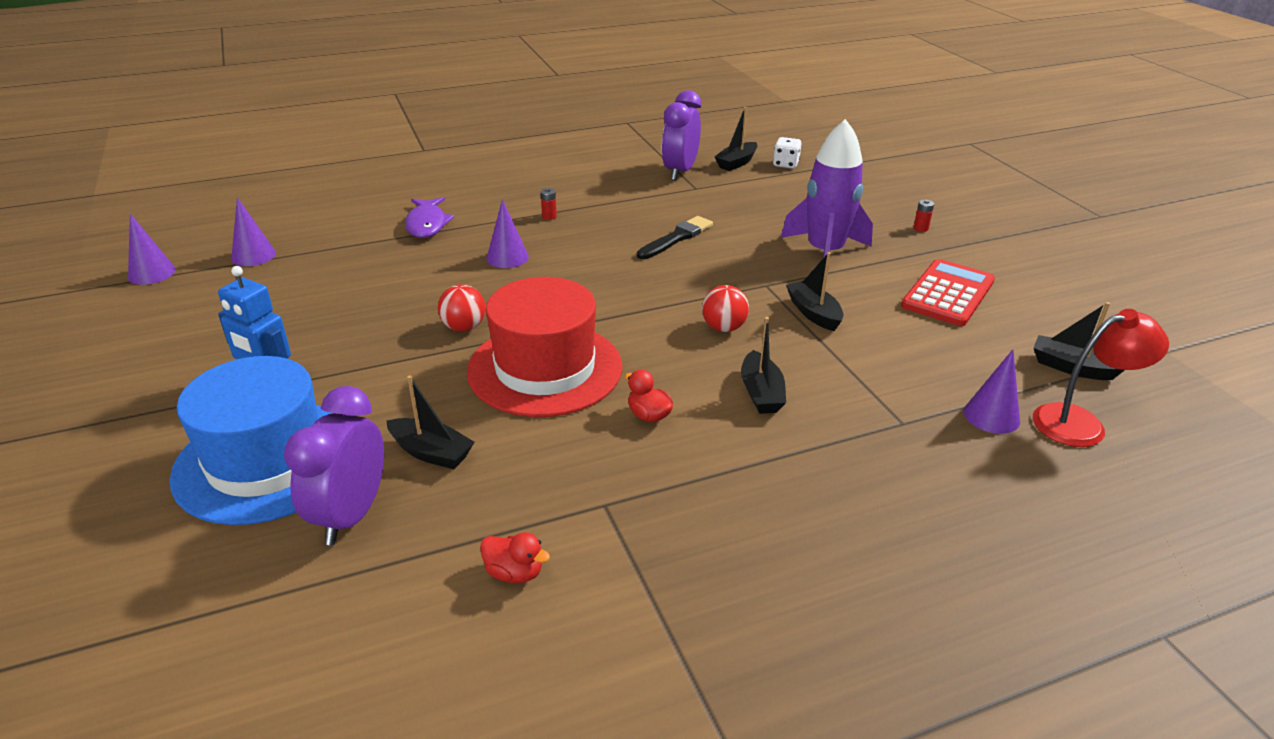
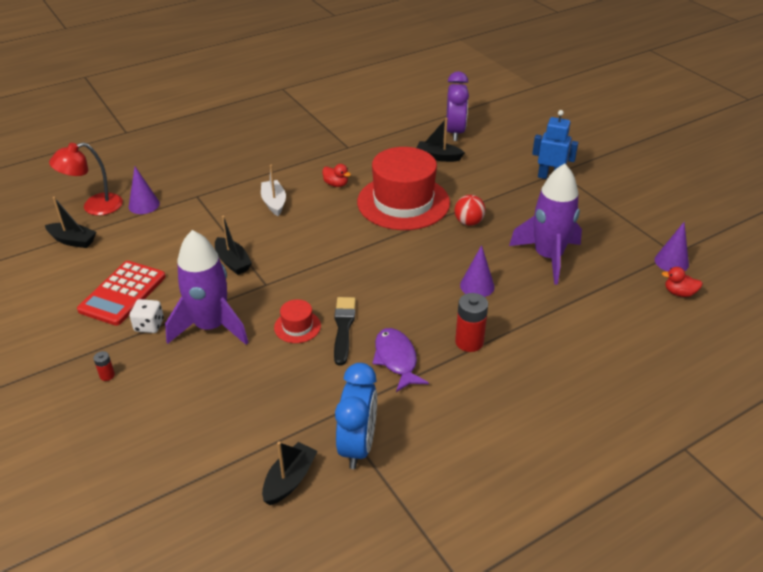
camera: 170 degrees right, 5 degrees up
(151, 273) = (720, 237): purple cone -> none
(267, 461) = (511, 146): blue hat -> none
(395, 275) = (548, 257): none -> purple rocket
(427, 224) = (571, 315): purple fish -> purple fish (396, 359)
(514, 573) = (376, 123): red duck -> red duck (679, 293)
(549, 216) = (469, 342): red battery -> red battery, size x2.03
(676, 238) = (343, 328): black brush -> black brush turned 150 degrees clockwise
(680, 172) = (357, 446): purple clock -> blue clock
(723, 328) = (297, 242): red ball -> none
(727, 244) = (297, 326): none -> red hat
(761, 393) = (274, 203): black boat -> white boat
(785, 164) = (226, 487): white dice -> white dice (149, 325)

